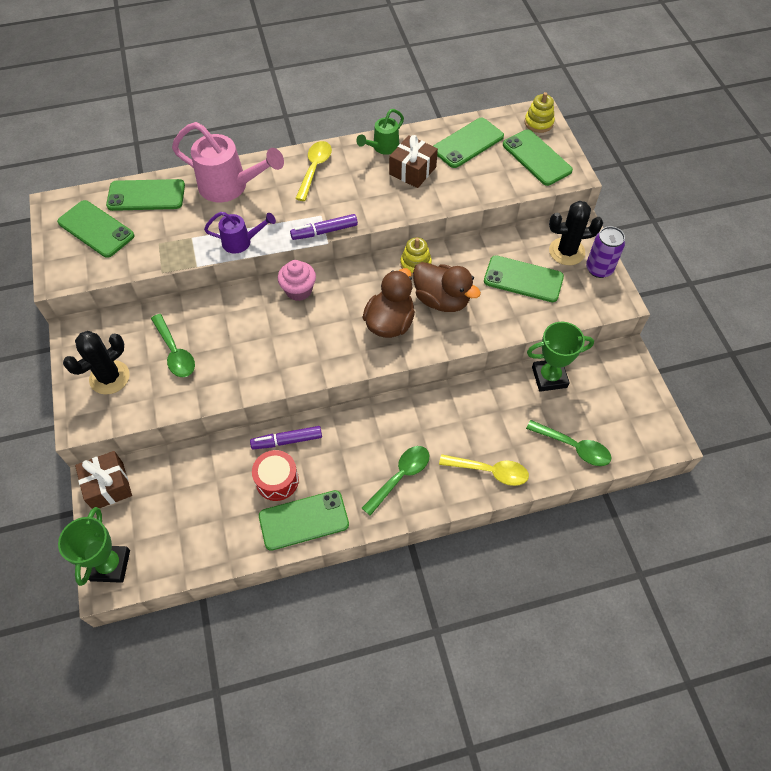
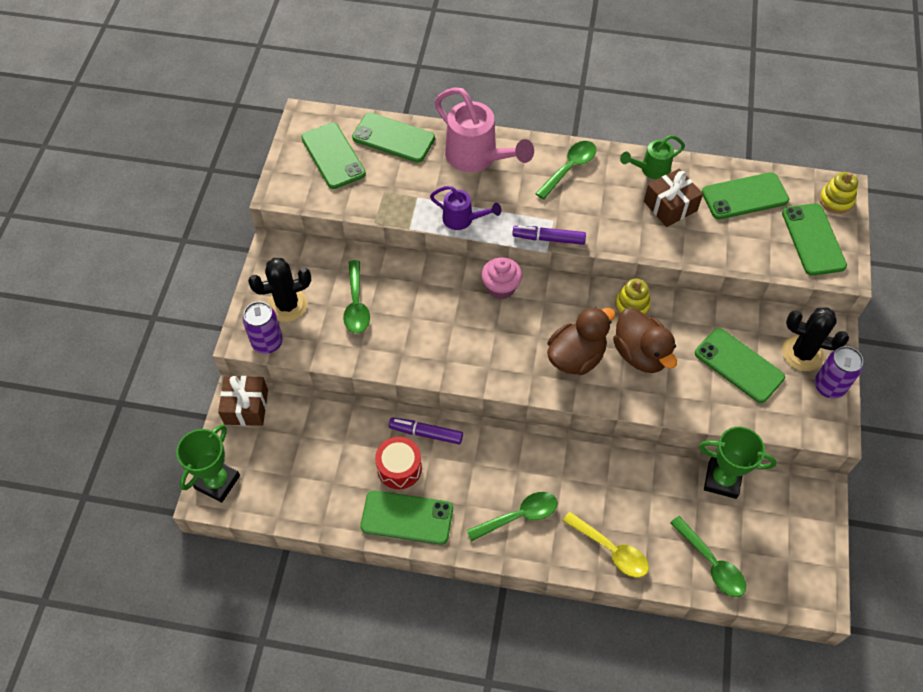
camera: 25 degrees right, 0 degrees up
(105, 417) = (267, 342): none -> purple can
(314, 169) = (569, 168): yellow spoon -> green spoon

